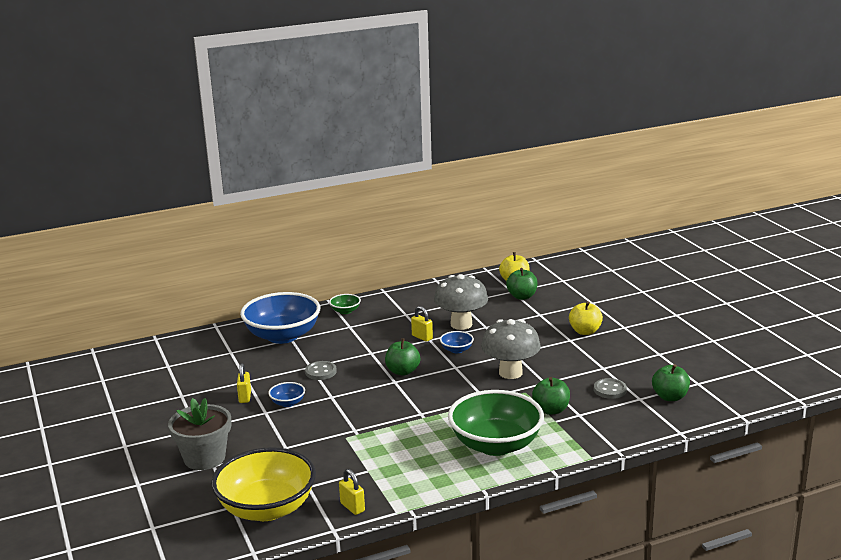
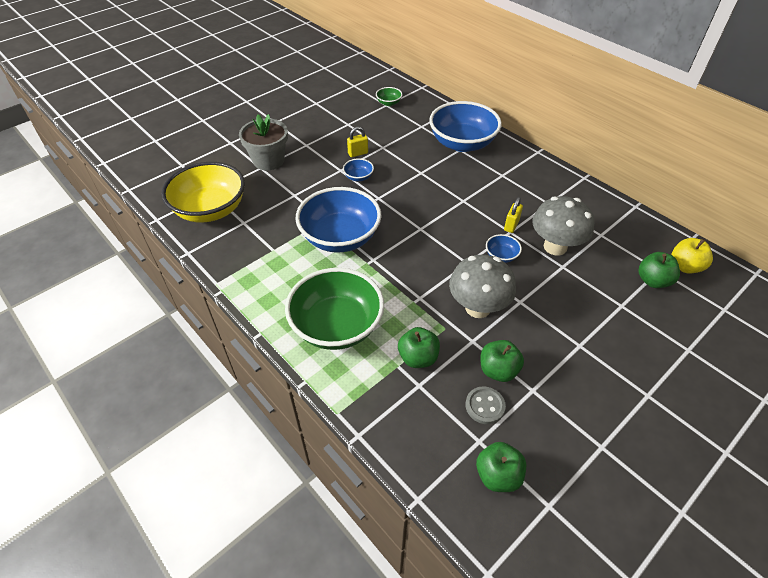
camera: 70 degrees right, 25 degrees up
(321, 372) = (415, 180): grey button -> none
(345, 311) = (528, 165): green bowl -> green bowl (389, 103)
(352, 507) = (219, 255): yellow padlock -> none
(377, 427) = (340, 237): none -> blue bowl
(402, 371) = (440, 229): green apple -> green apple (498, 370)
(585, 331) = (609, 356): yellow apple -> none

